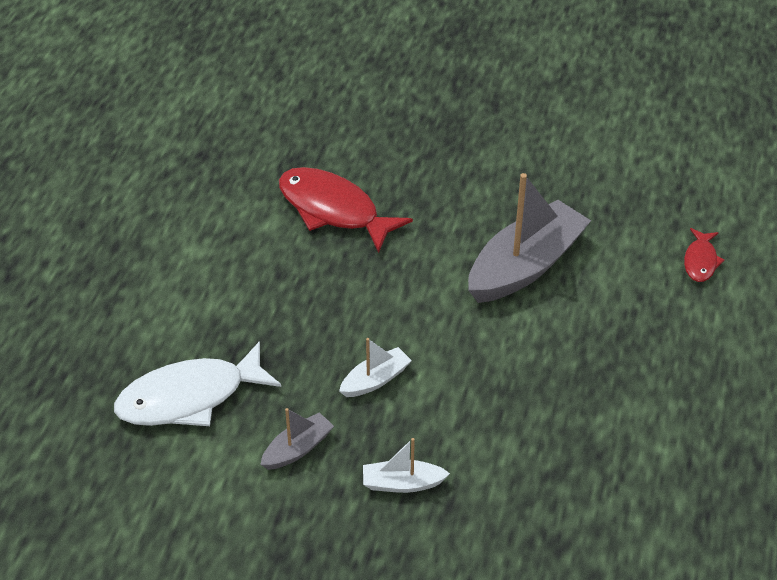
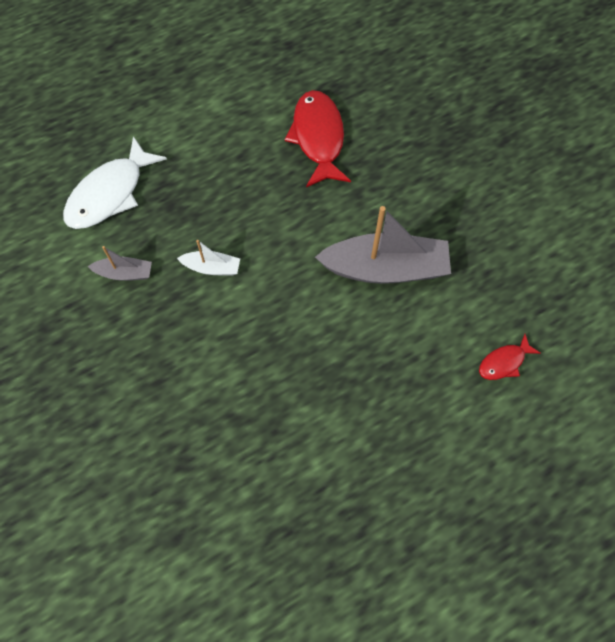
camera: 45 degrees right, 20 degrees up
(189, 397) = (110, 194): white fish -> white fish turned 75 degrees counterclockwise
(402, 483) = (150, 345): white boat -> none

